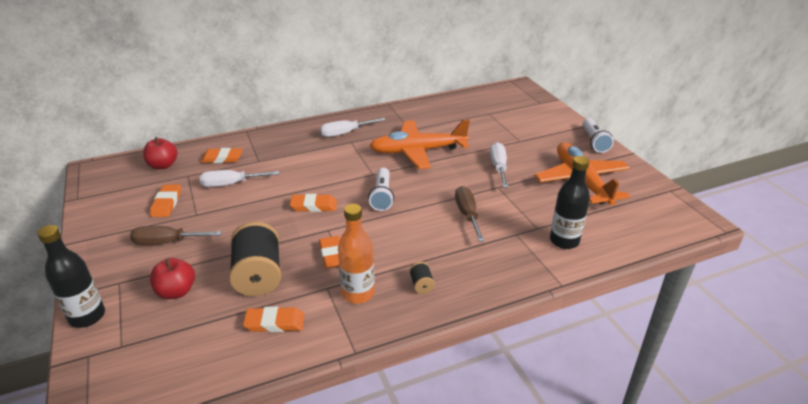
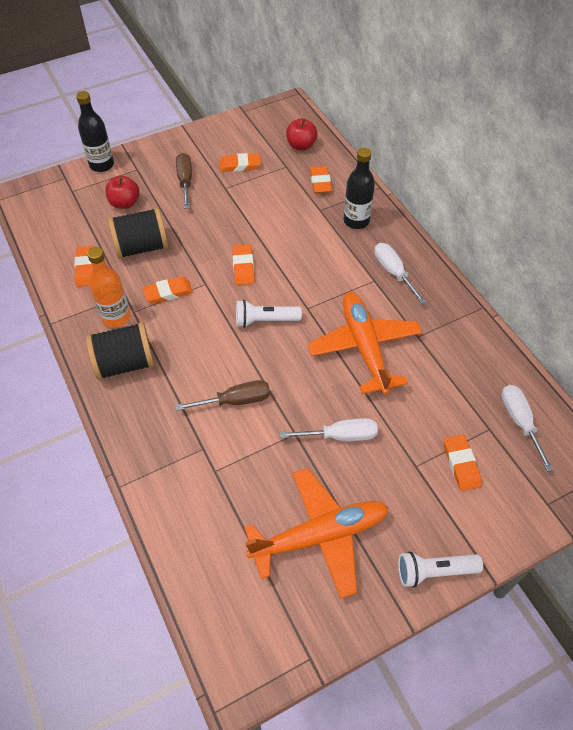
camera: 85 degrees right, 20 degrees up
(231, 184) = (275, 199): white screwdriver -> white screwdriver (520, 422)
(421, 285) = (125, 363): black spool -> black spool, size x2.34
(516, 125) = (461, 464): none -> orange eraser
(564, 241) = (191, 497): black bottle -> black bottle (356, 221)

